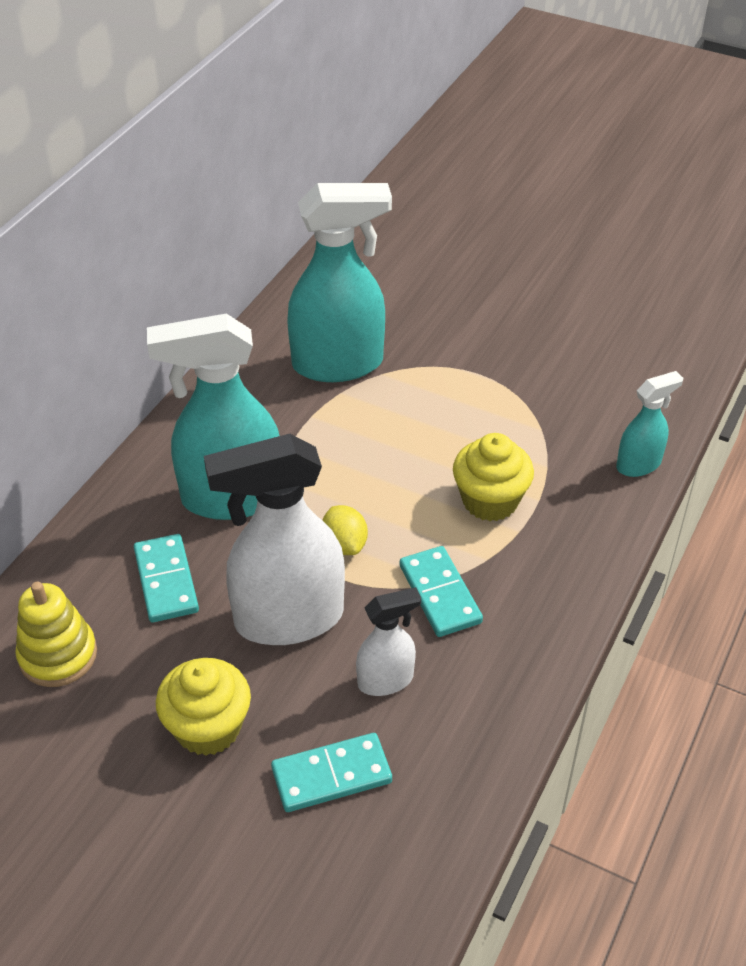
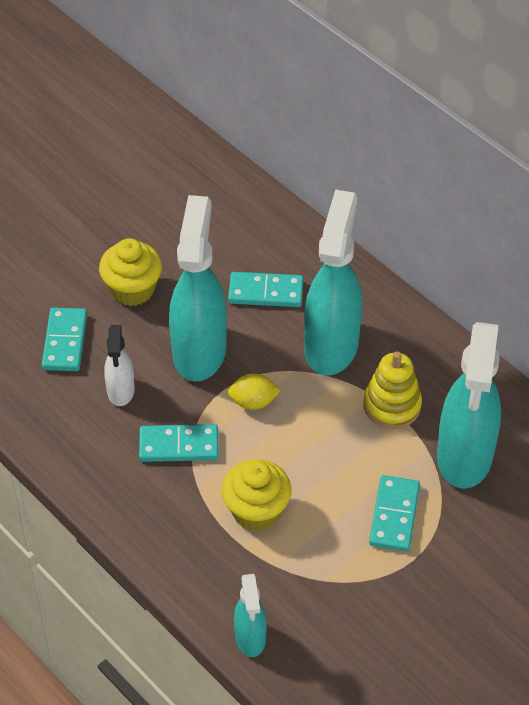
camera: 110 degrees right, 5 degrees up
(58, 655) = (227, 227): yellow stacking toy -> yellow stacking toy (392, 405)
(288, 619) = (199, 351): white spray bottle -> turquoise spray bottle
(436, 397) = (394, 515): none -> turquoise domino

